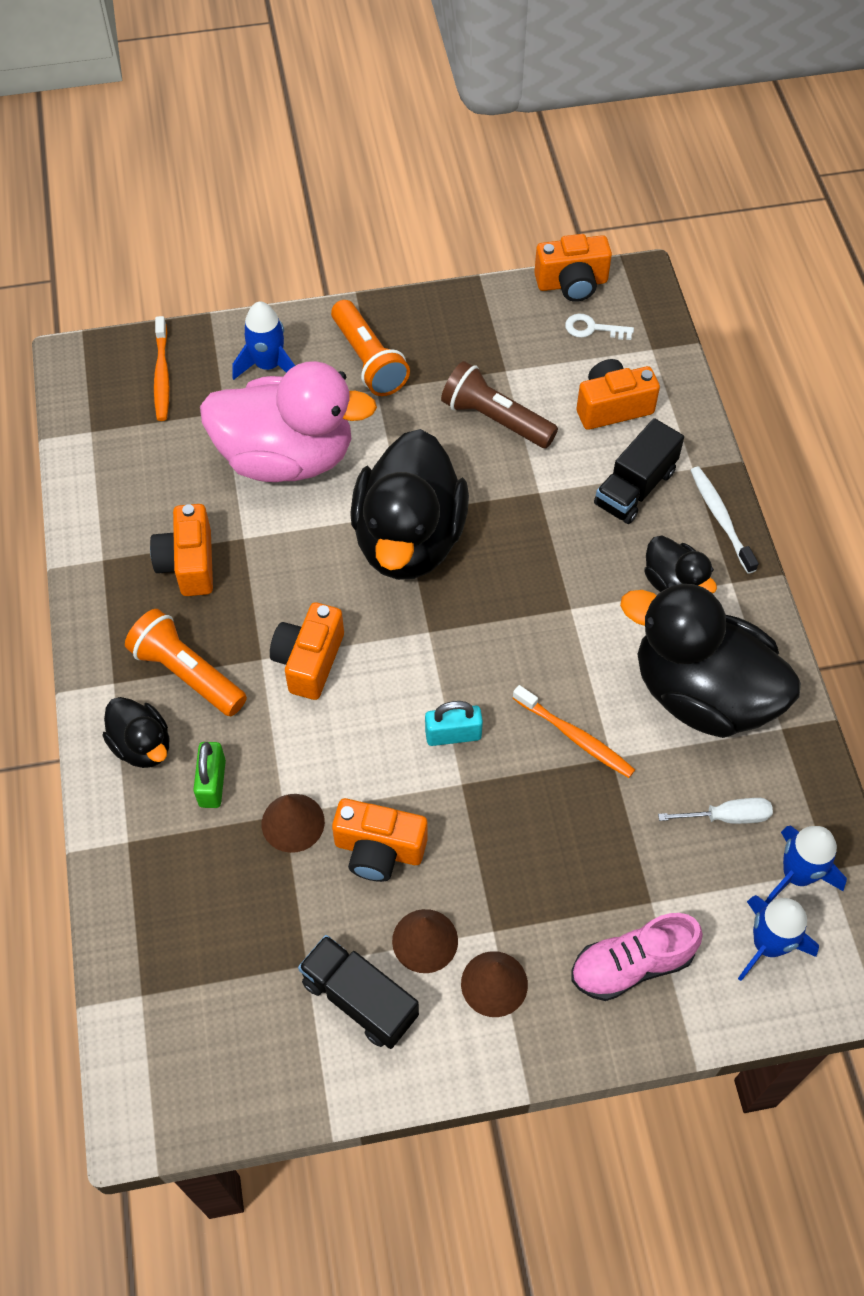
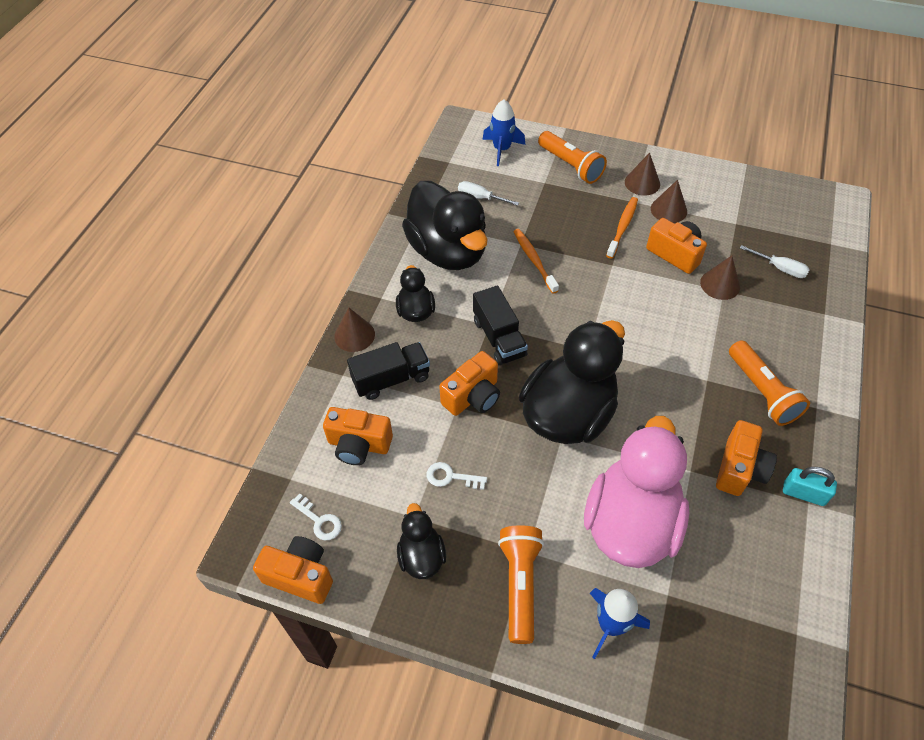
camera: 150 degrees left, 5 degrees down
(142, 745) = (804, 361): black duck -> black duck (421, 556)
(162, 375) = (714, 666): orange toothbrush -> orange toothbrush (622, 227)
(212, 783) = (763, 322): green padlock -> none
(212, 898) = (779, 268): none -> white screwdriver
(287, 457) = (630, 523): pink duck -> pink duck turned 75 degrees clockwise
(309, 661) = (675, 365): orange camera -> orange camera (473, 396)
(359, 999) = (713, 201): black truck -> black truck (499, 338)
(453, 734) = (603, 289): turquoise padlock -> turquoise padlock (803, 494)
(495, 419) = (451, 477): brown flashlight -> white key
(631, 964) = (571, 165): pink shoe -> orange flashlight
(721, 519) = (354, 335): white toothbrush -> brown cone
(797, 875) = (466, 166): blue rocket -> none

